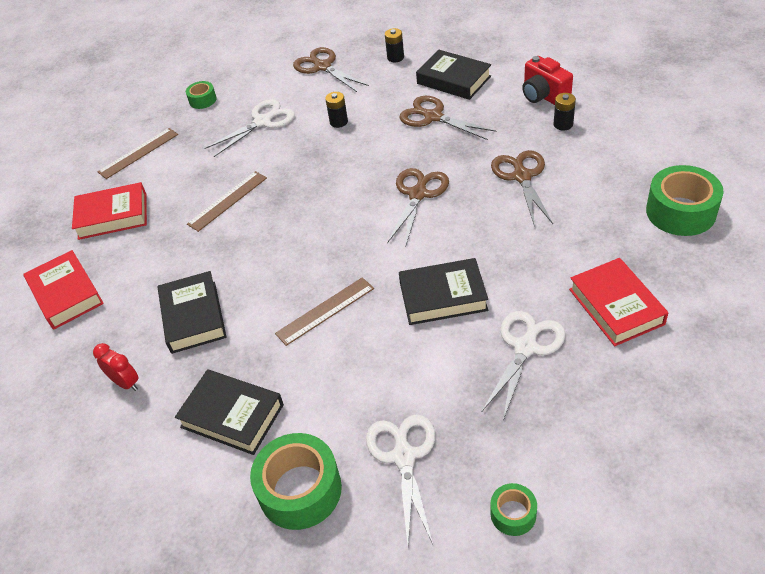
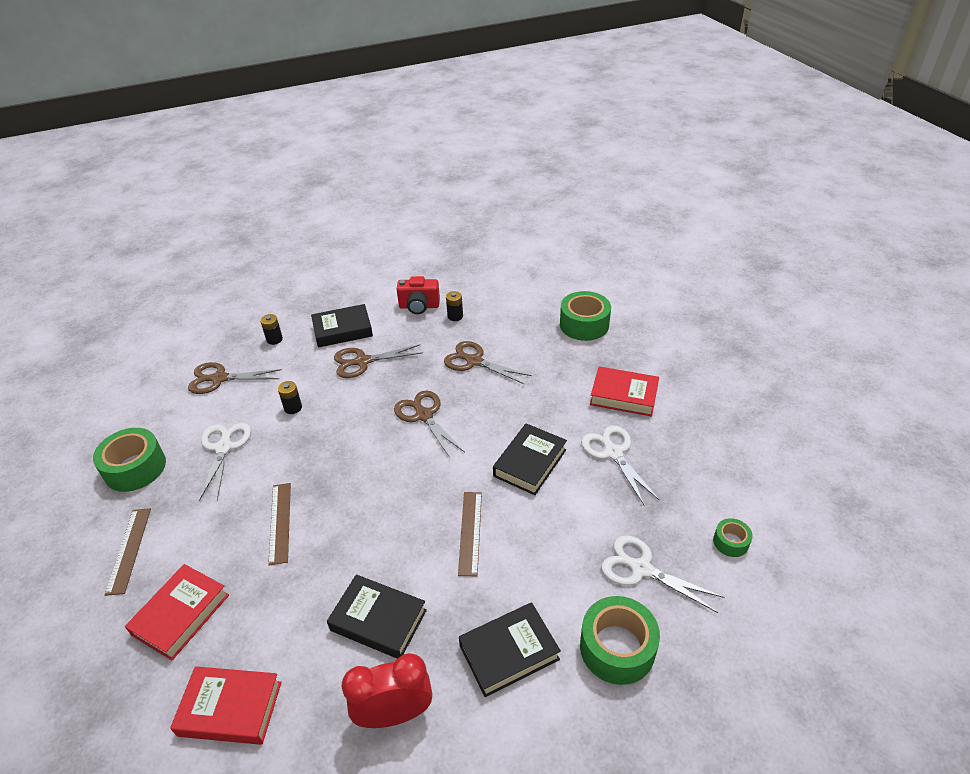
camera: 55 degrees left, 5 degrees down
(126, 383) = (394, 714): red clock -> red clock, size x1.75
(202, 100) = (135, 468): green tape -> green tape, size x1.93

